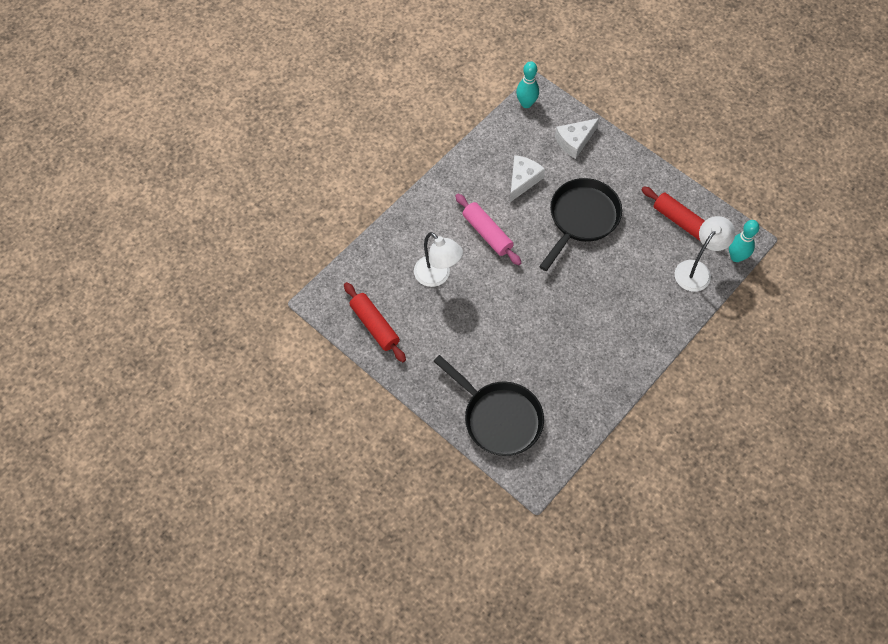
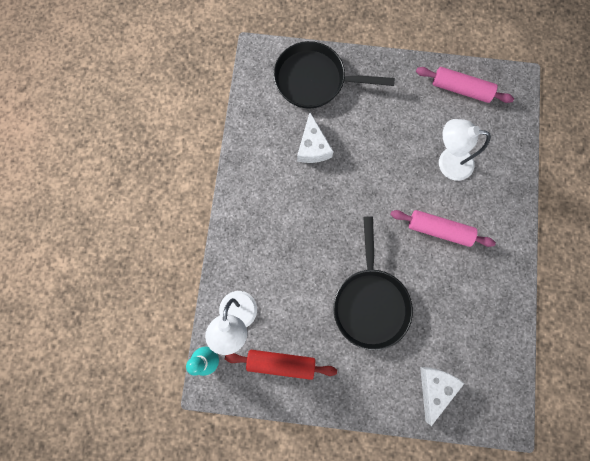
camera: 145 degrees right, 15 degrees up
(374, 325) = (461, 89): red rolling pin -> pink rolling pin
(522, 180) = (449, 307): white cheese -> white cheese (313, 147)
(526, 103) = (511, 401): turquoise bowling pin -> none

